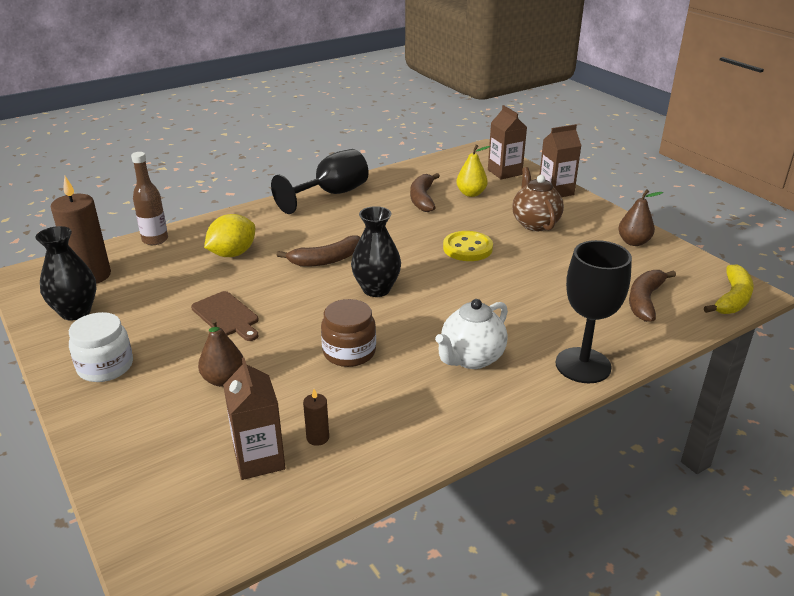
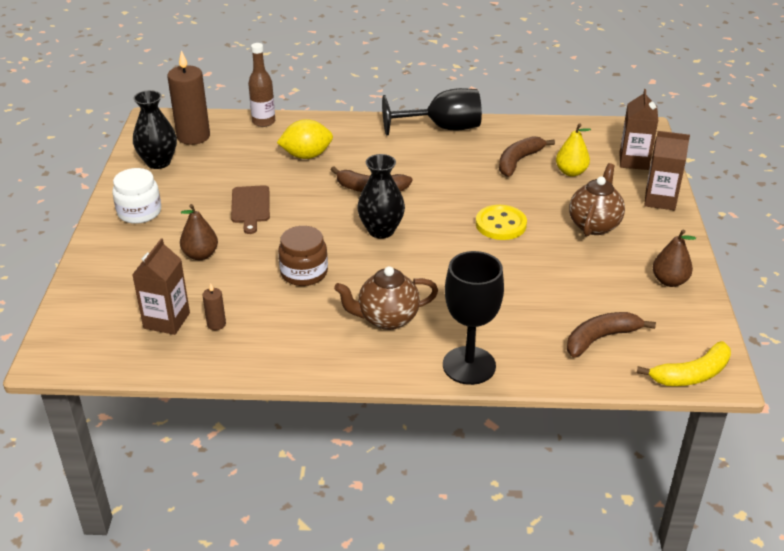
camera: 35 degrees right, 5 degrees up
(471, 359) = (387, 319): white teapot -> brown teapot

